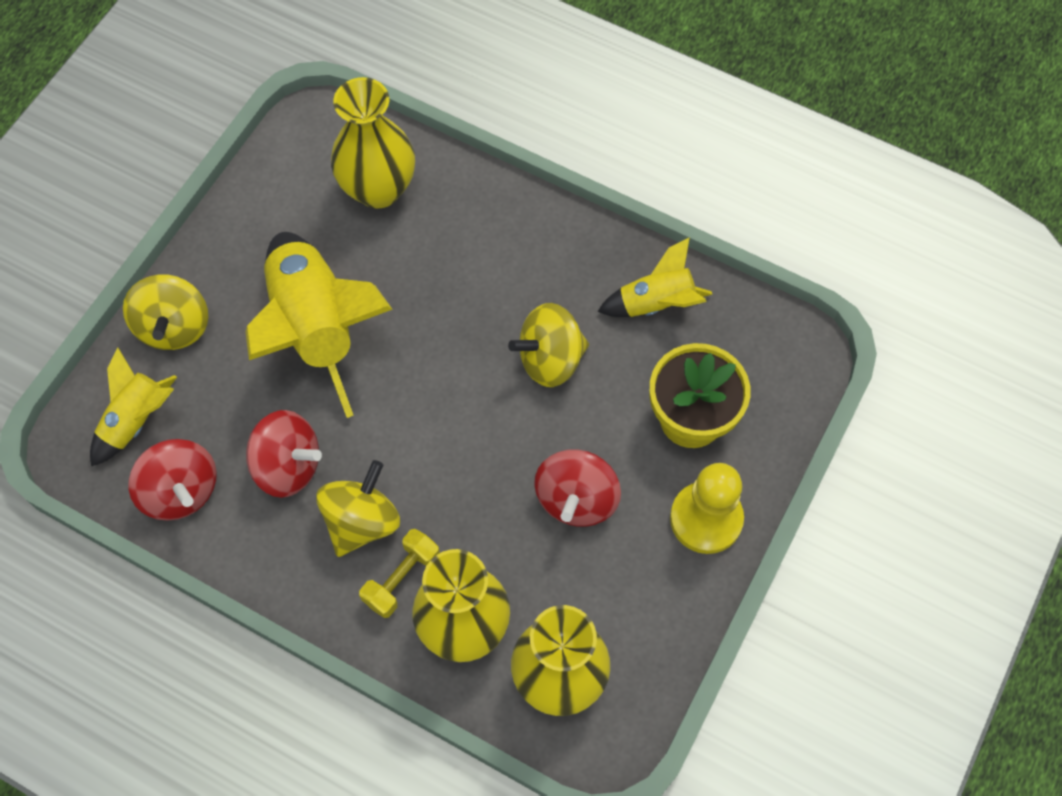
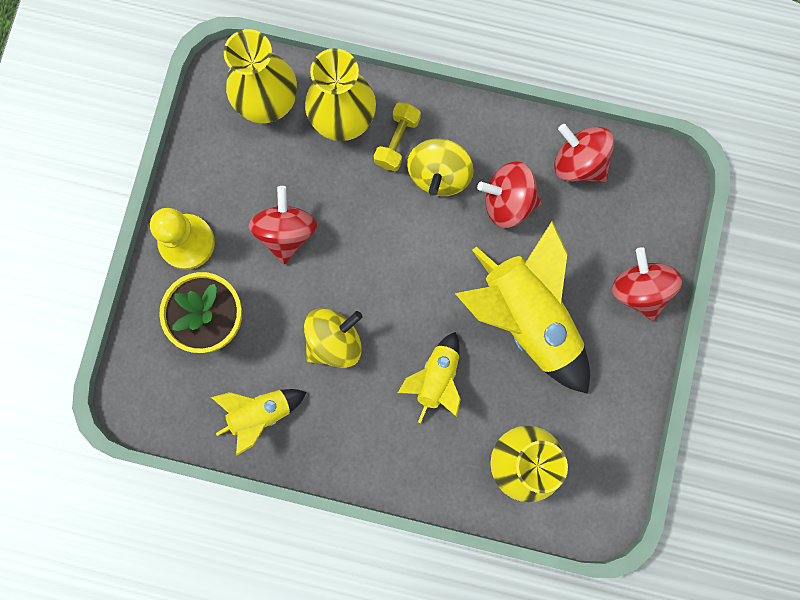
camera: 165 degrees right, 15 degrees up
(136, 420) = (635, 207): yellow rocket -> yellow rocket (436, 378)
(174, 327) = (639, 290): yellow spinning top -> red spinning top

